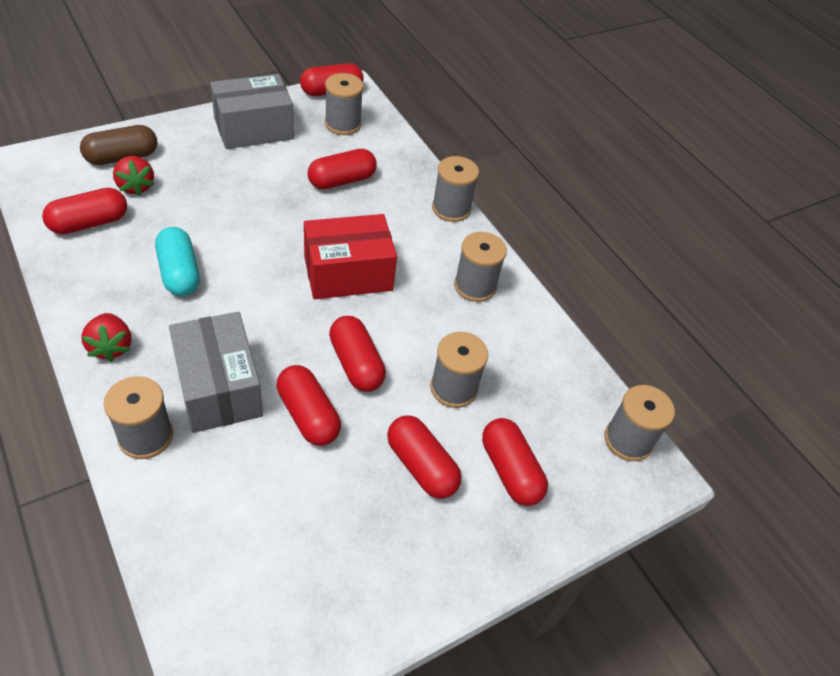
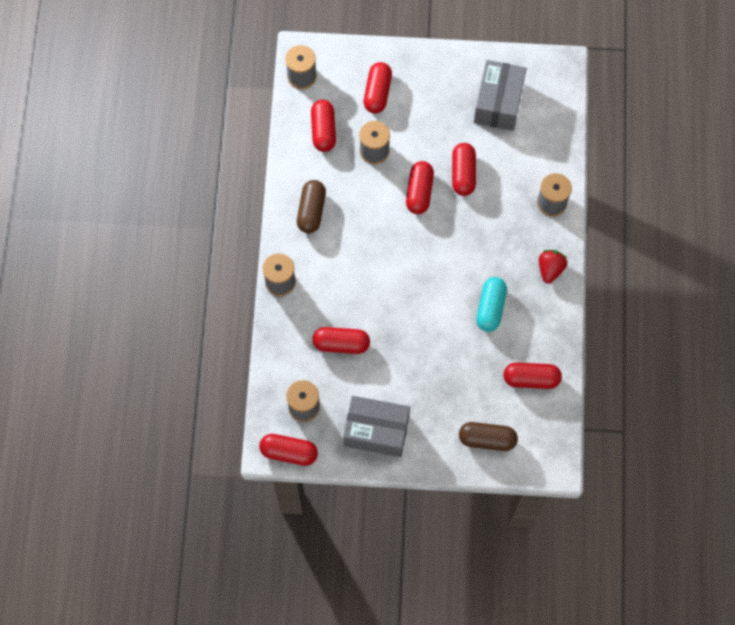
camera: 140 degrees left, 20 degrees up
(136, 186) = (488, 402): red strawberry -> none
(219, 387) = (502, 213): grey box -> grey box (498, 103)
(348, 273) = (386, 258): red box -> none
(421, 466) = (421, 118): red capsule -> red capsule (323, 130)
(475, 286) = (311, 211): grey spool -> brown capsule

